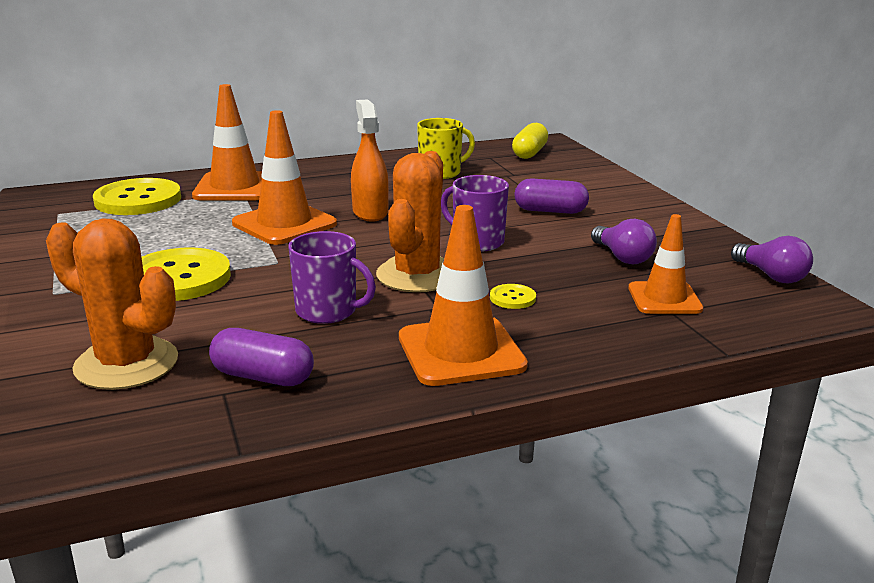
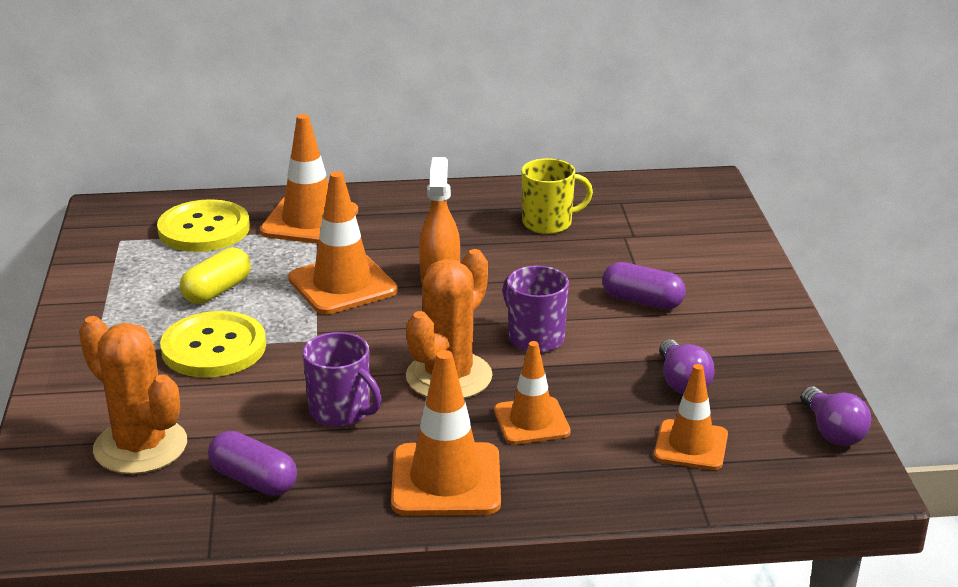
camera: 15 degrees right, 5 degrees up
(512, 298) = (531, 421): yellow button -> orange traffic cone
(529, 153) = (673, 200): yellow capsule -> yellow capsule (217, 291)

